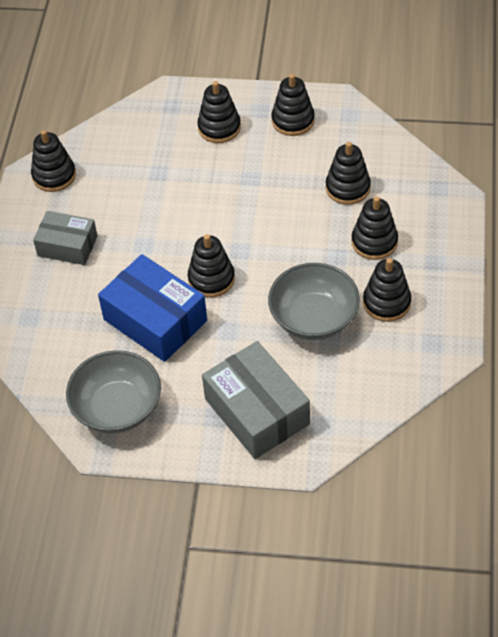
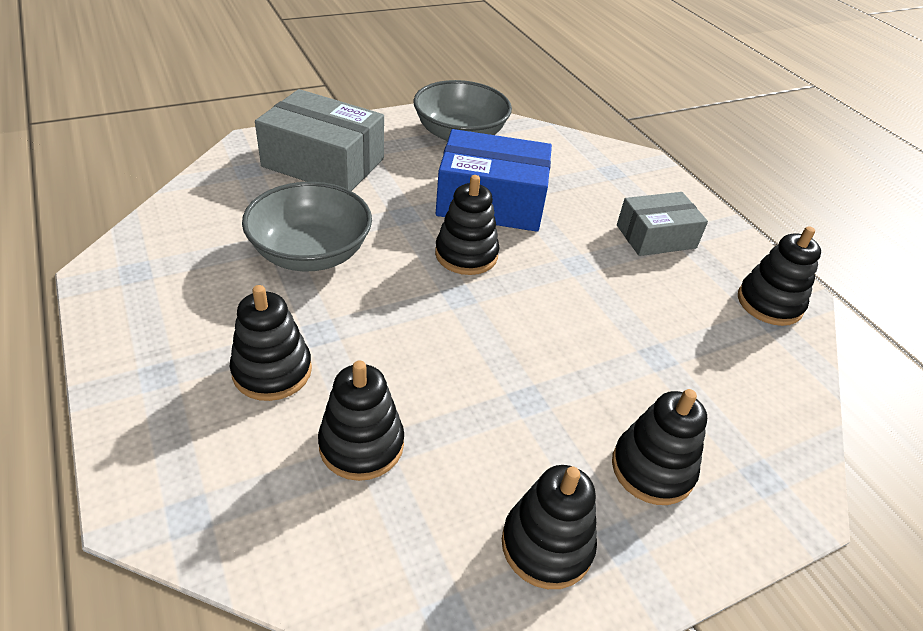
camera: 140 degrees right, 10 degrees down
(386, 302) = (219, 297): black stacking toy -> none

